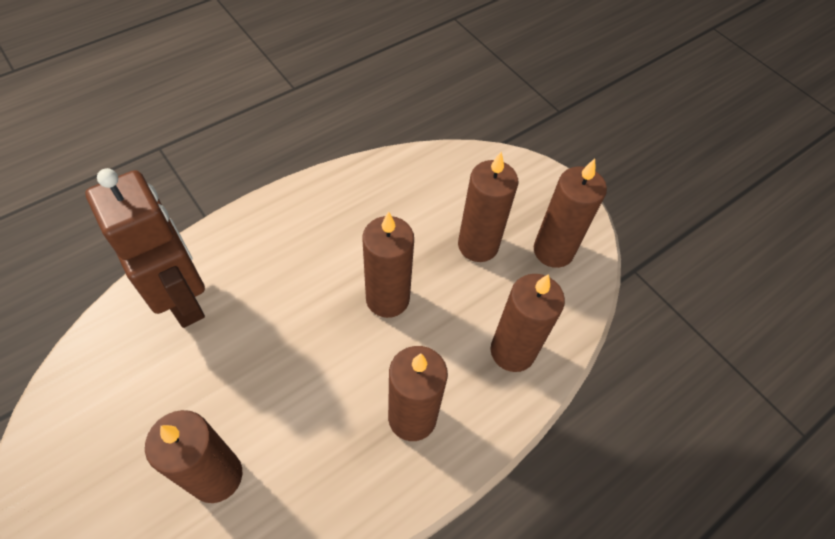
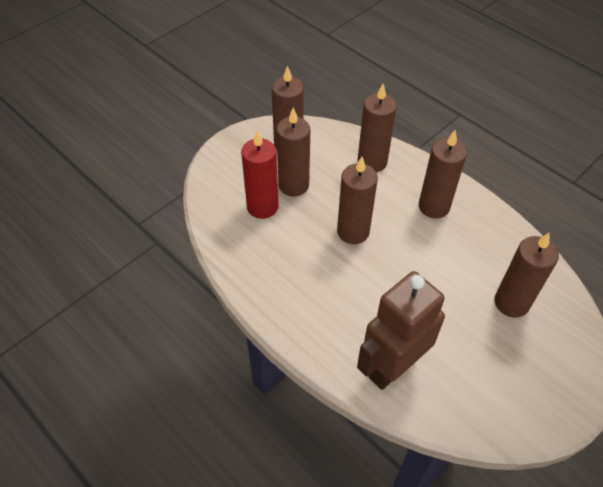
camera: 95 degrees left, 5 degrees down
(446, 207) = (262, 207): none -> red candle

